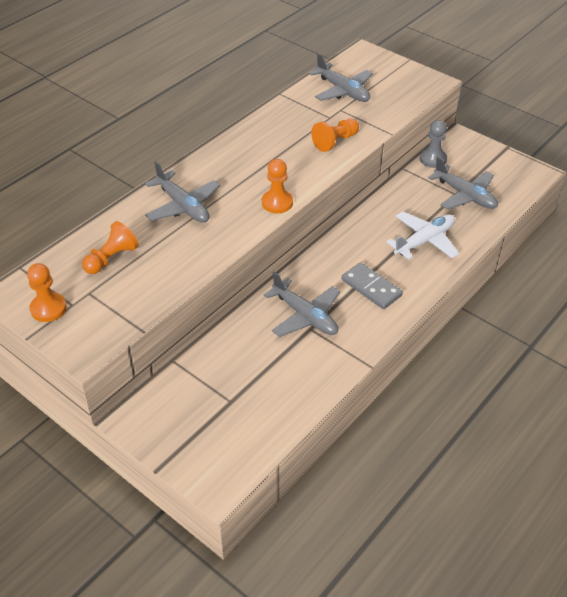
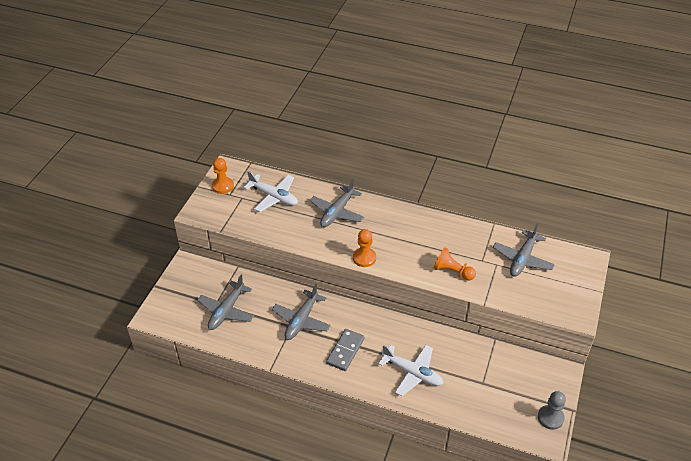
camera: 70 degrees right, 0 degrees up
(111, 258) = (274, 197): orange pawn -> white plane
(433, 159) = (519, 357): grey pawn -> grey pawn (550, 418)
(465, 195) = (484, 389): grey plane -> grey plane (226, 311)

